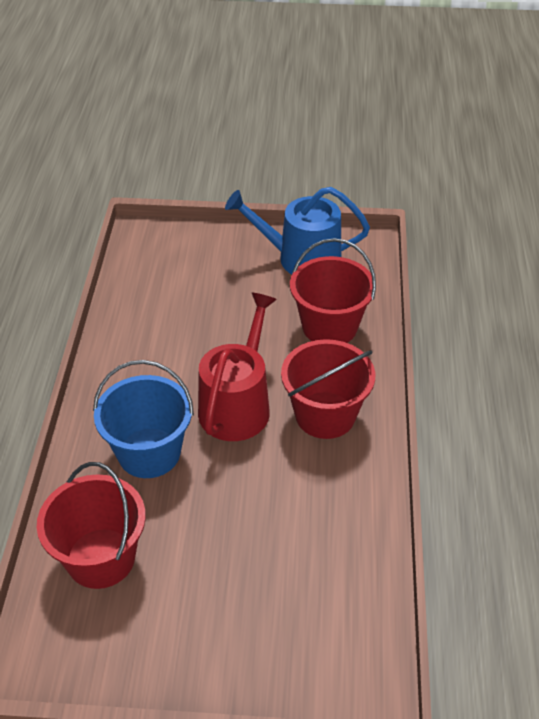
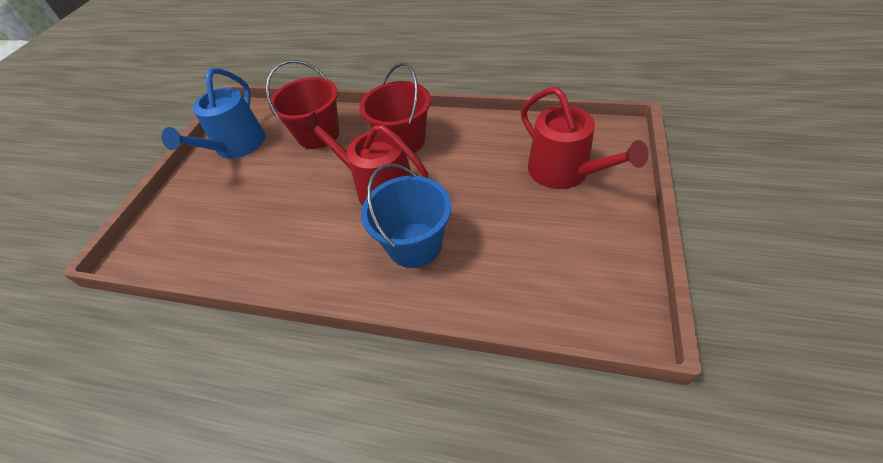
camera: 75 degrees left, 5 degrees up
(101, 558) = (521, 277): red bucket -> none
(275, 606) = (564, 172): none -> red watering can

